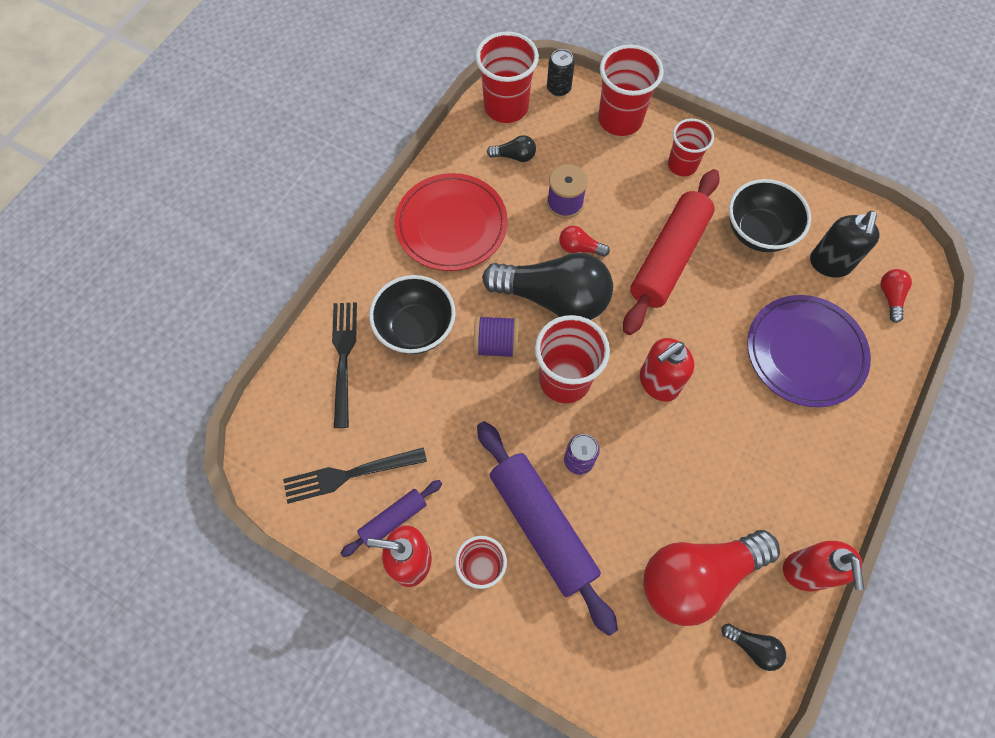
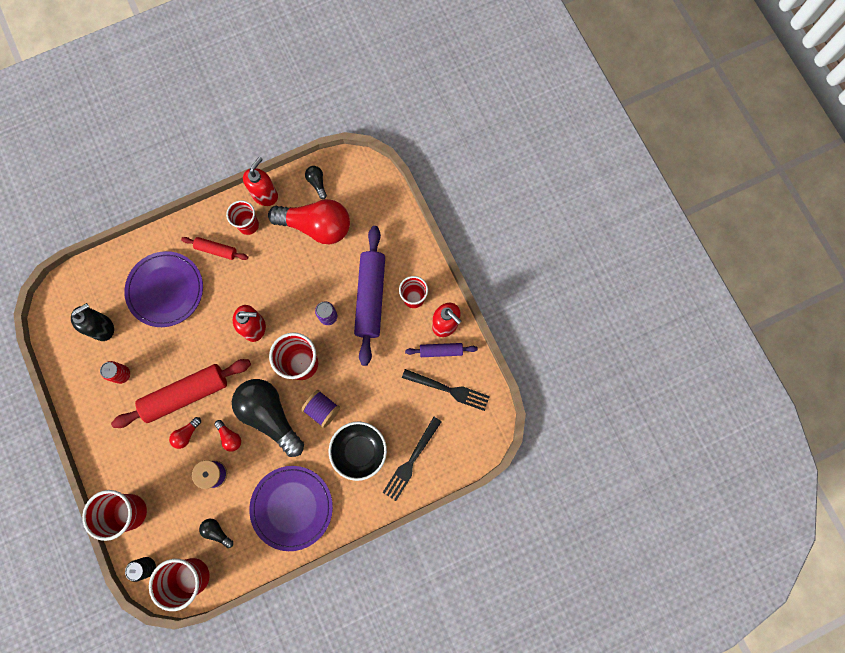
camera: 145 degrees left, 10 degrees up
(451, 225) = (292, 507): red plate -> purple plate
(682, 165) = (123, 450): red cup -> red cup (248, 225)
(758, 232) = (122, 374): black bowl -> red can
(795, 445) = (216, 250): none -> red rolling pin
(890, 297) = (91, 287): red light bulb -> red light bulb (186, 434)

